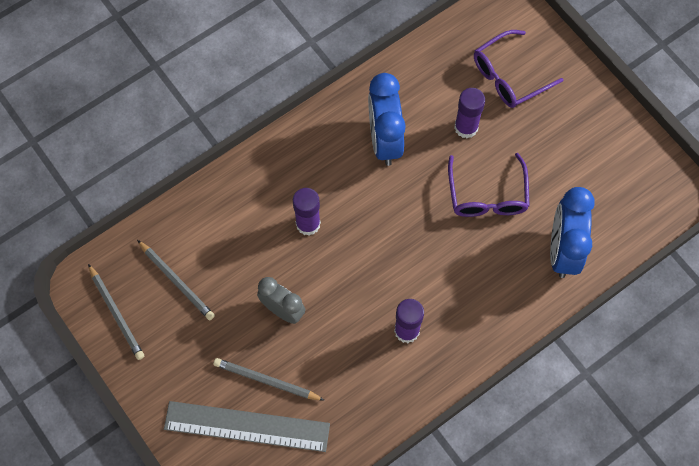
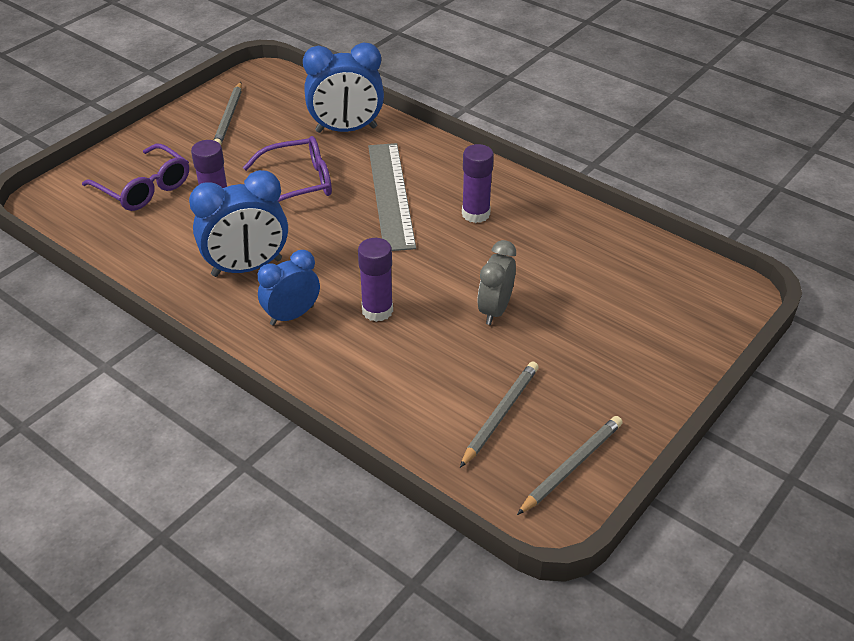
camera: 105 degrees left, 25 degrees down
(247, 426) = (644, 310): grey ruler -> grey ruler (391, 195)
(266, 380) = (584, 306): grey pencil -> grey pencil (229, 117)
(320, 163) = (292, 315): none -> blue clock

